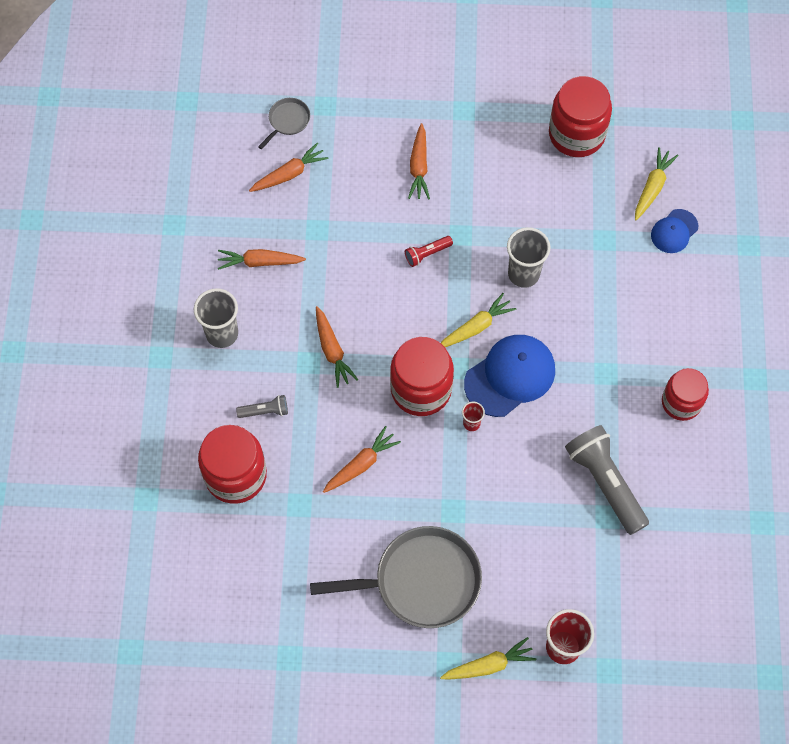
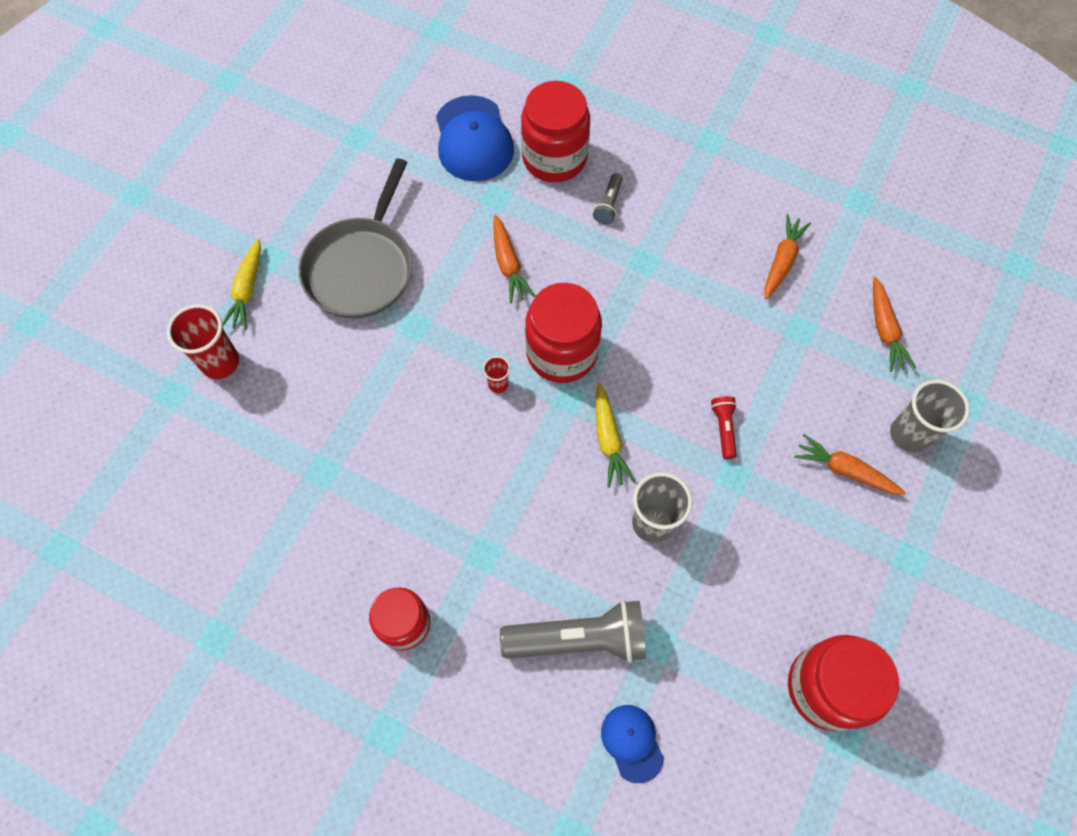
camera: 115 degrees right, 0 degrees up
(222, 334) = (712, 199): grey cup -> grey cup (909, 434)
(288, 120) = (959, 355): grey pan -> none
(332, 350) = (647, 288): orange carrot -> none
(510, 376) = (532, 448): blue cap -> blue cap (473, 139)
(604, 482) = (359, 487): grey flashlight -> grey flashlight (579, 638)
(652, 187) = (708, 749): yellow carrot -> none

